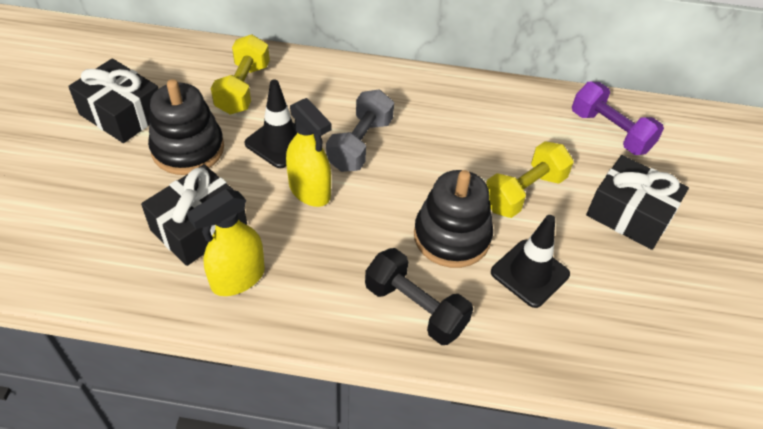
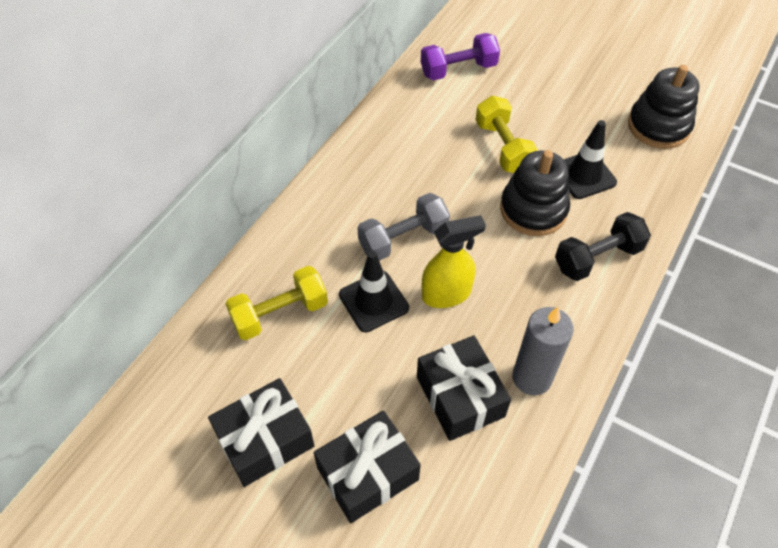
camera: 65 degrees left, 5 degrees up
(188, 149) = (349, 384): black stacking toy -> black stacking toy (658, 126)
(237, 278) = (532, 377): yellow spray bottle -> grey candle
(243, 88) = (280, 313): yellow dumbbell -> yellow dumbbell turned 60 degrees counterclockwise
(360, 144) = (403, 238): grey dumbbell -> grey dumbbell turned 75 degrees counterclockwise
(630, 214) = (546, 95): black gift -> black gift (367, 473)

